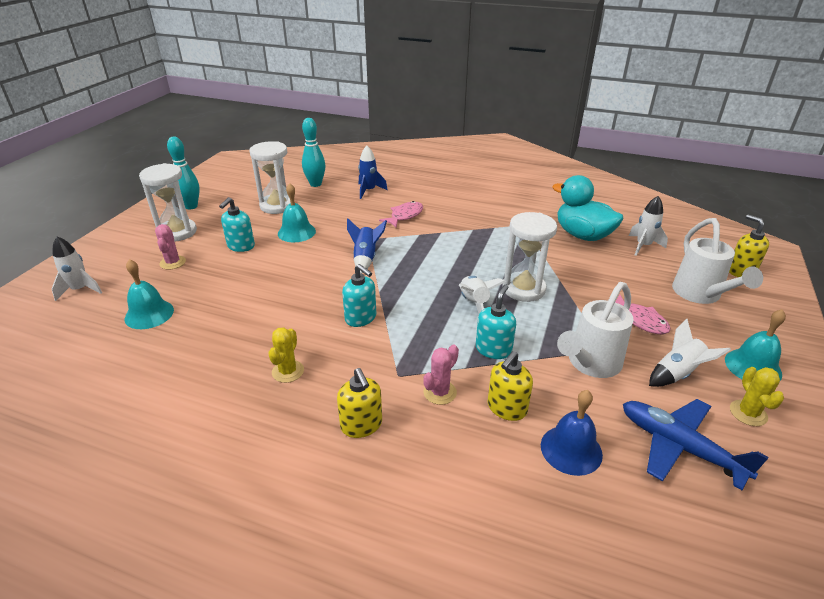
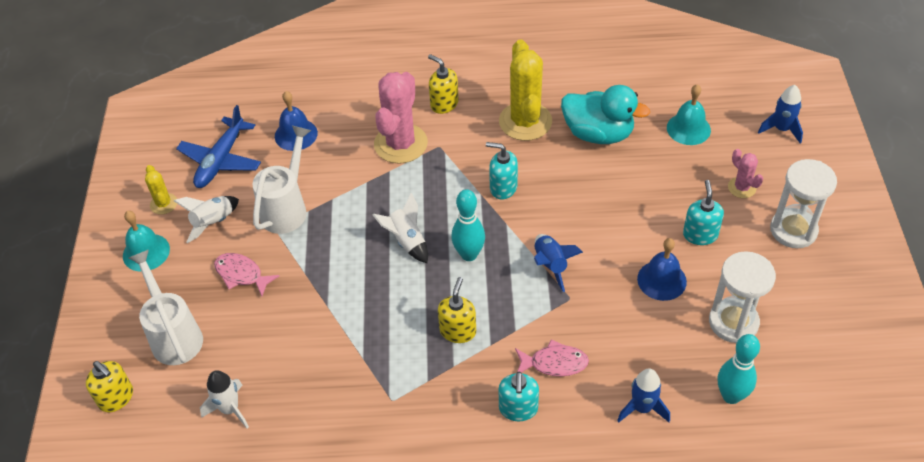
camera: 160 degrees right, 15 degrees up
(80, 290) = (781, 129): white rocket -> blue rocket
(191, 206) = (837, 280): turquoise bowling pin -> turquoise bowling pin (469, 254)
(288, 371) = (525, 121): yellow cactus -> yellow cactus, size x2.02
(296, 232) = (661, 280): turquoise bell -> blue bell
(405, 216) = (554, 363): pink fish -> pink fish turned 105 degrees counterclockwise
(440, 392) = (400, 144): pink cactus -> pink cactus, size x2.02
(493, 349) = (372, 195): turquoise soap dispenser -> turquoise soap dispenser (518, 409)
(506, 408) = (347, 148): yellow soap dispenser -> yellow soap dispenser (458, 331)
(523, 289) = (363, 278): white hourglass -> none
(582, 235) = (309, 405): turquoise duck -> turquoise duck (598, 134)
(679, 446) = (221, 160): blue plane -> blue plane turned 90 degrees clockwise

